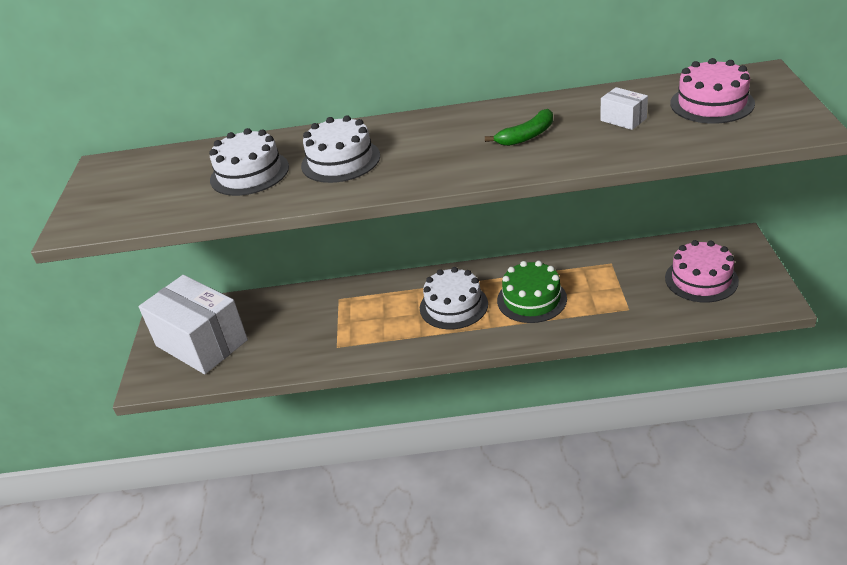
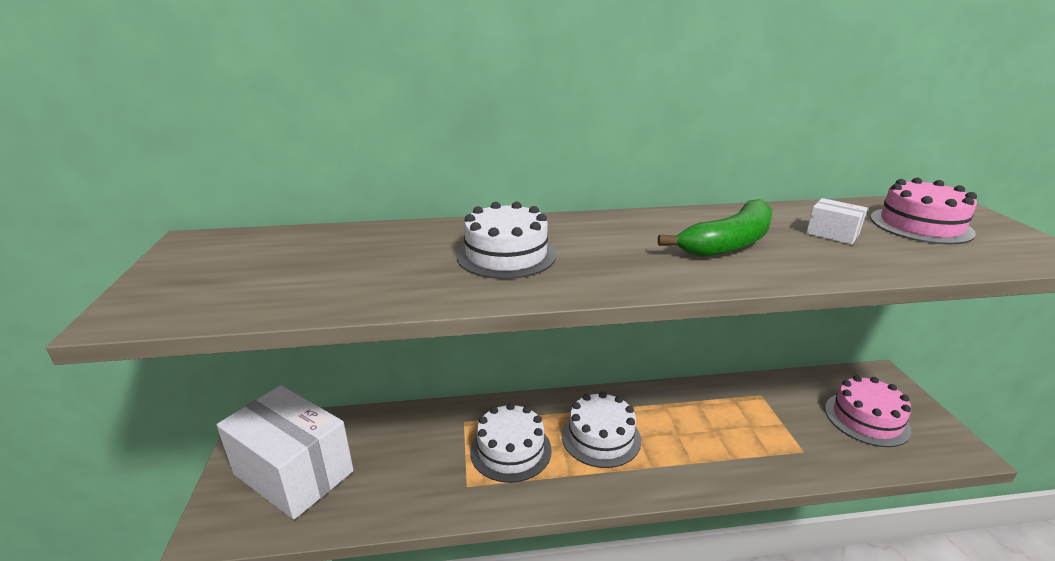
camera: 10 degrees left, 10 degrees down
(249, 173) = (388, 262): white cake -> white cake (510, 450)
(526, 136) = (729, 243): green banana -> green banana, size x1.60
(531, 299) = (689, 433): green cake -> none

